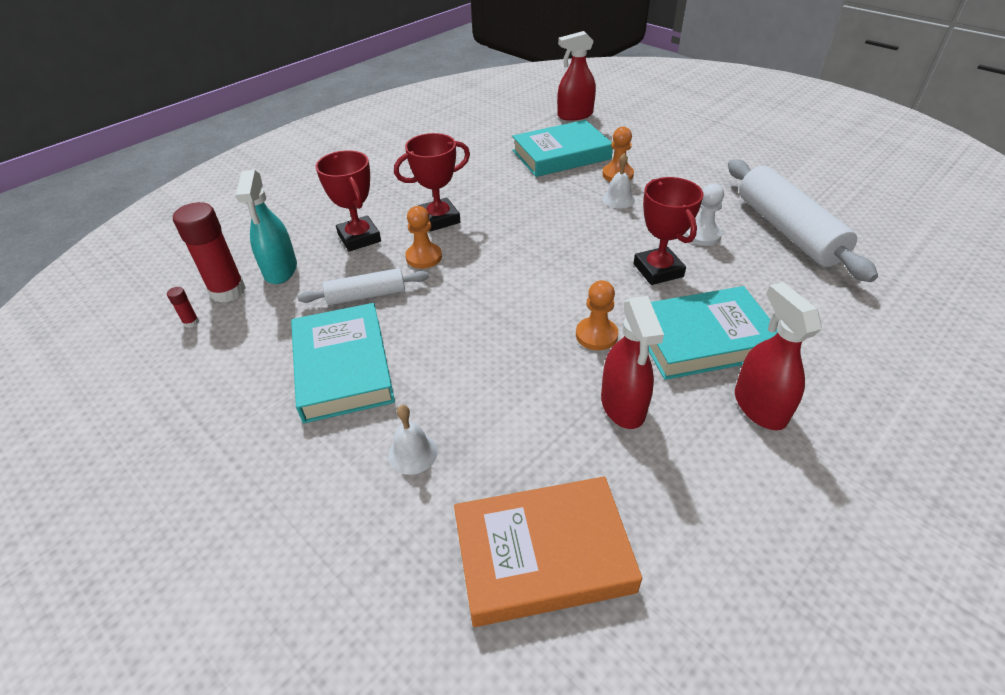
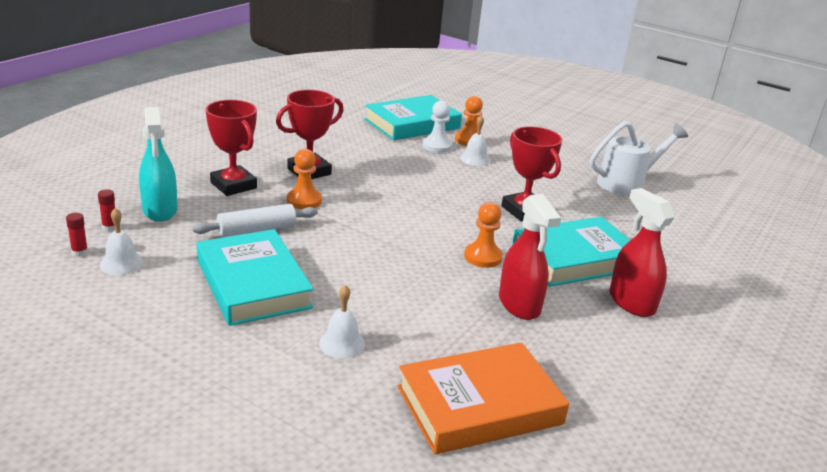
camera: 15 degrees left, 15 degrees down
(225, 337) = (121, 263): none -> white bell
(228, 291) = (110, 227): red glue stick -> red glue stick, size x0.42
(575, 115) = (416, 93): red spray bottle -> none
(702, 235) = (556, 186): white pawn -> white pawn (437, 146)
(787, 230) = (626, 183): white rolling pin -> white watering can

